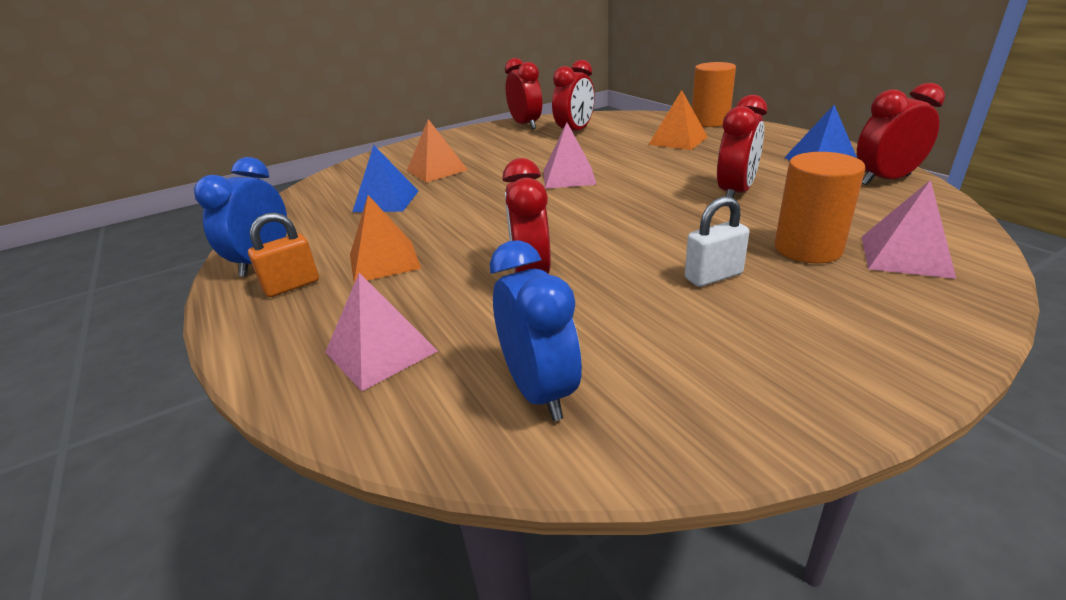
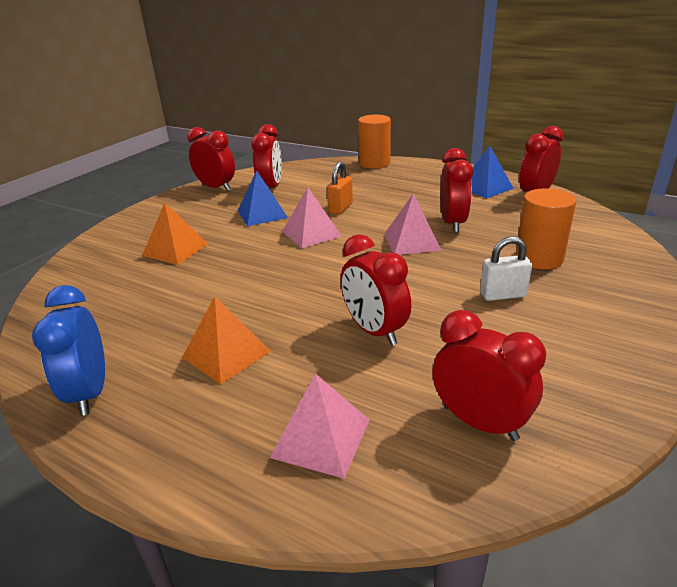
camera: 30 degrees left, 0 degrees up
(292, 286) = (156, 407): orange padlock -> orange padlock (340, 208)
(386, 201) = (157, 293): blue pyramid -> blue pyramid (262, 214)
(539, 391) = (479, 422): blue clock -> red clock
(678, 140) = (367, 184): orange pyramid -> none
(713, 276) = (503, 295): white padlock -> white padlock turned 45 degrees clockwise
(905, 256) = (596, 250): pink pyramid -> pink pyramid (411, 241)

